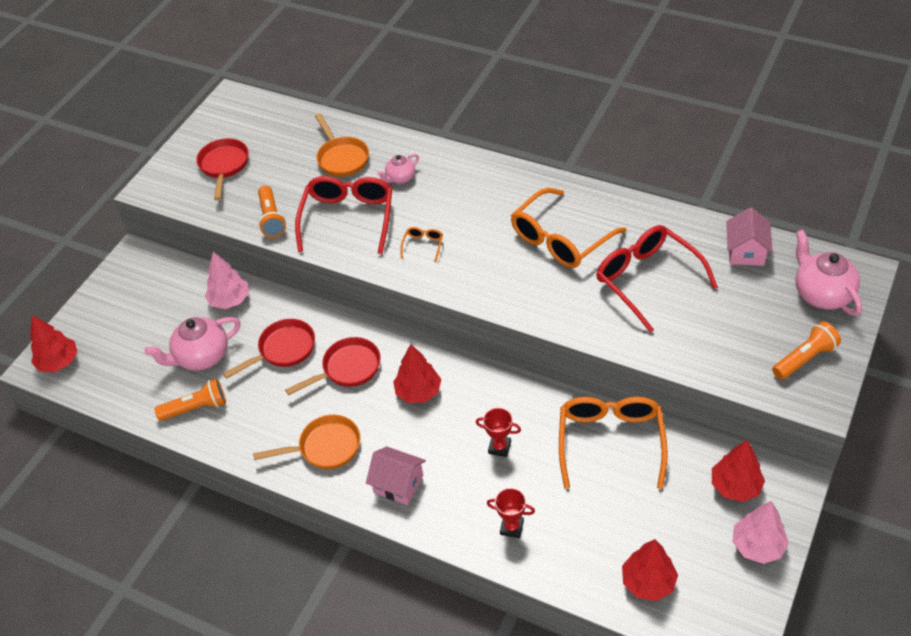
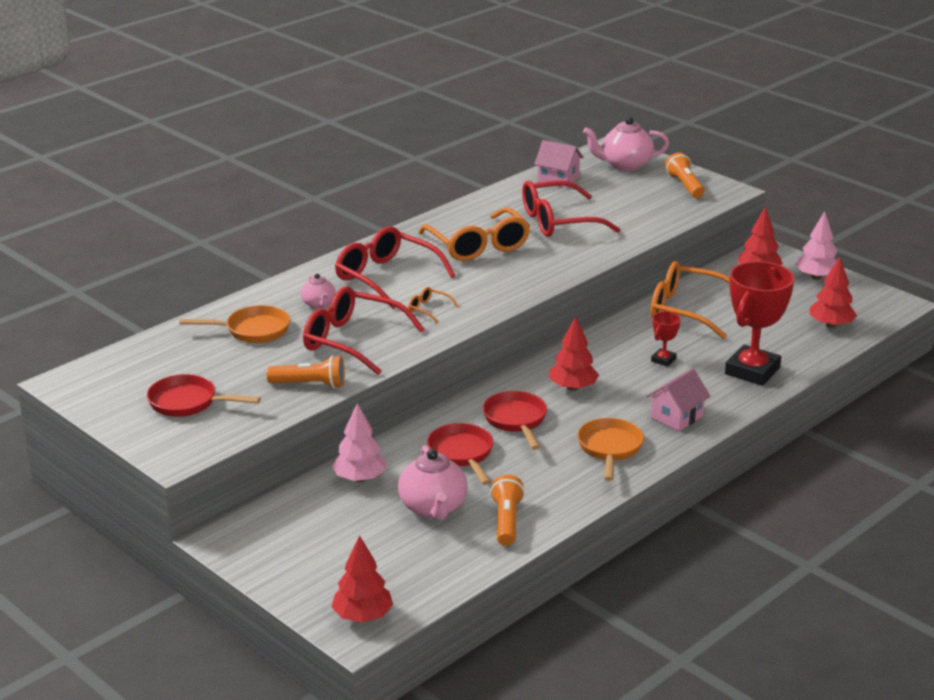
camera: 75 degrees left, 20 degrees down
(467, 200) = (386, 277): none -> red glasses
(511, 527) = (752, 371): red trophy -> red trophy, size x2.21

